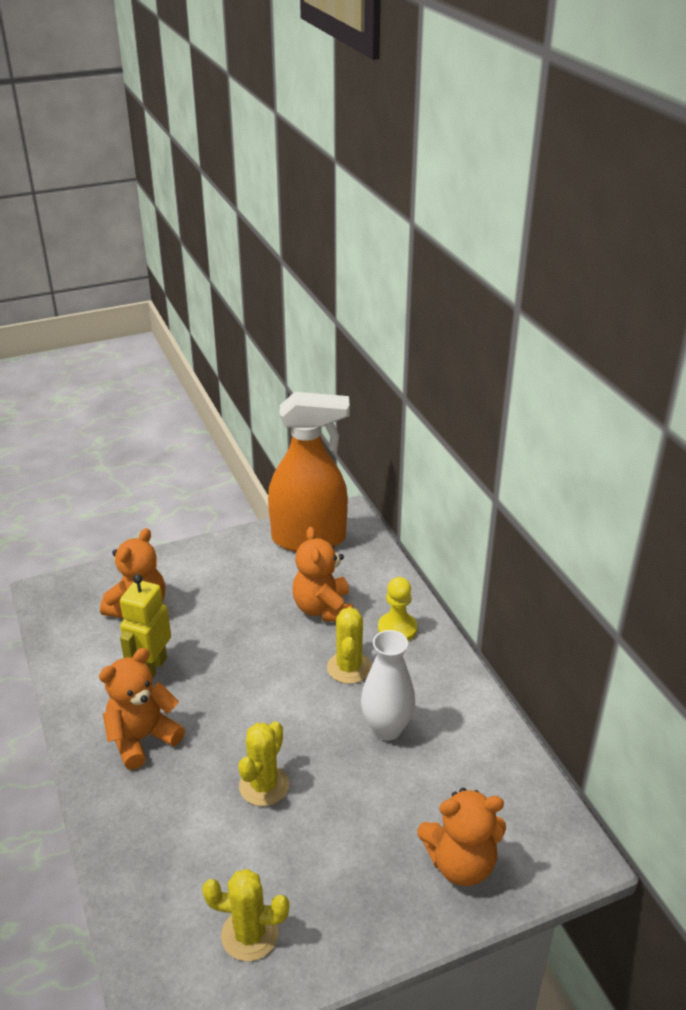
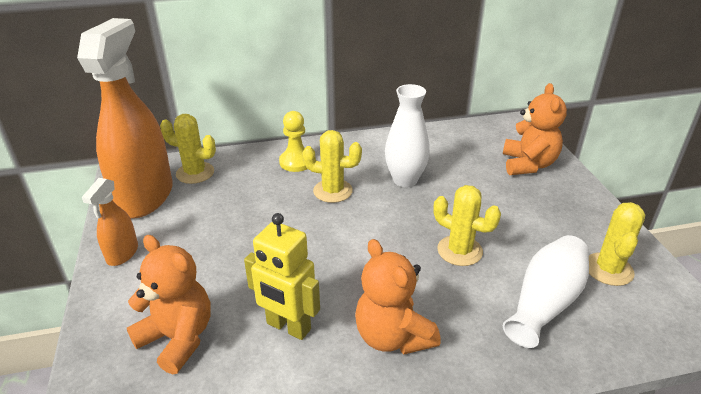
camera: 80 degrees left, 0 degrees up
(190, 862) = (545, 303): none -> white vase
(229, 550) = (122, 254): none -> orange spray bottle
(323, 609) = (252, 197): orange teddy bear -> none
(355, 559) = (195, 173): none -> yellow cactus

